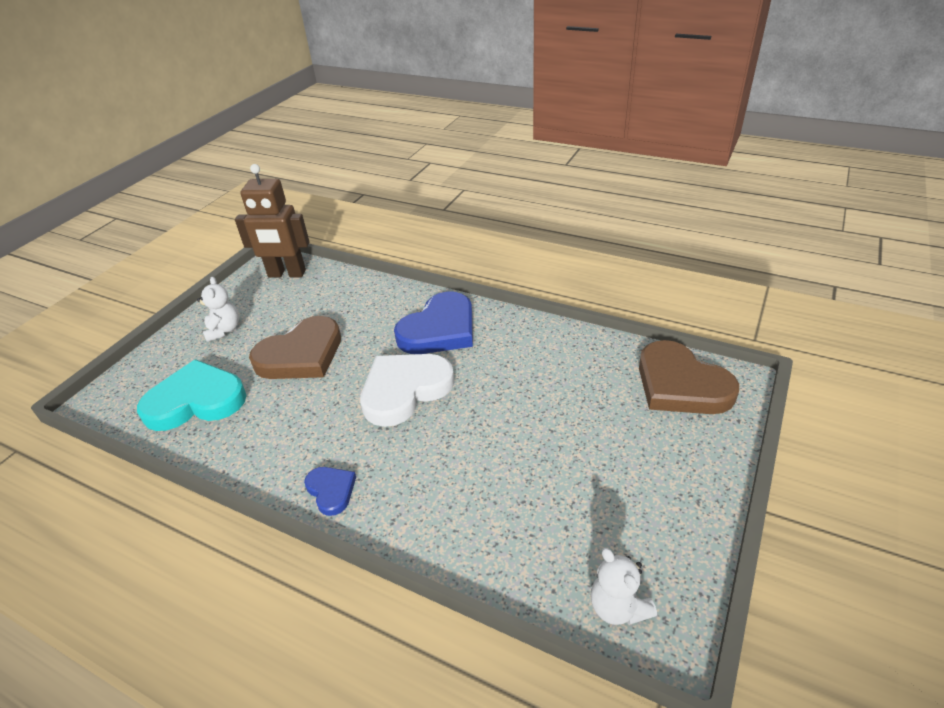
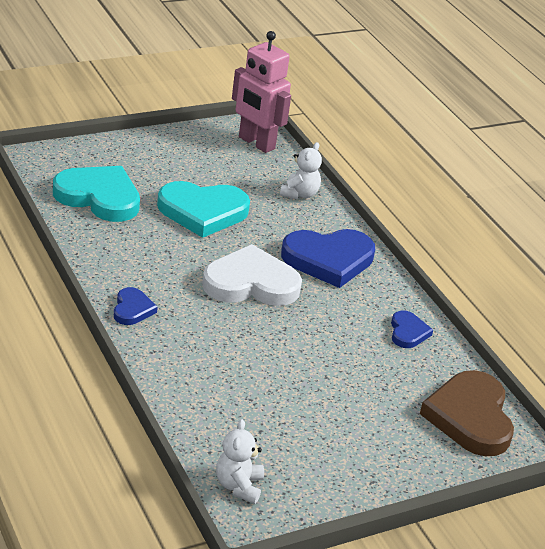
camera: 30 degrees right, 5 degrees down
(224, 330) = (164, 159): white teddy bear -> white teddy bear (299, 194)
(287, 274) = (256, 143): brown robot -> pink robot
(301, 354) = (202, 212): brown heart -> turquoise heart
(559, 347) = (408, 332): none -> blue heart

